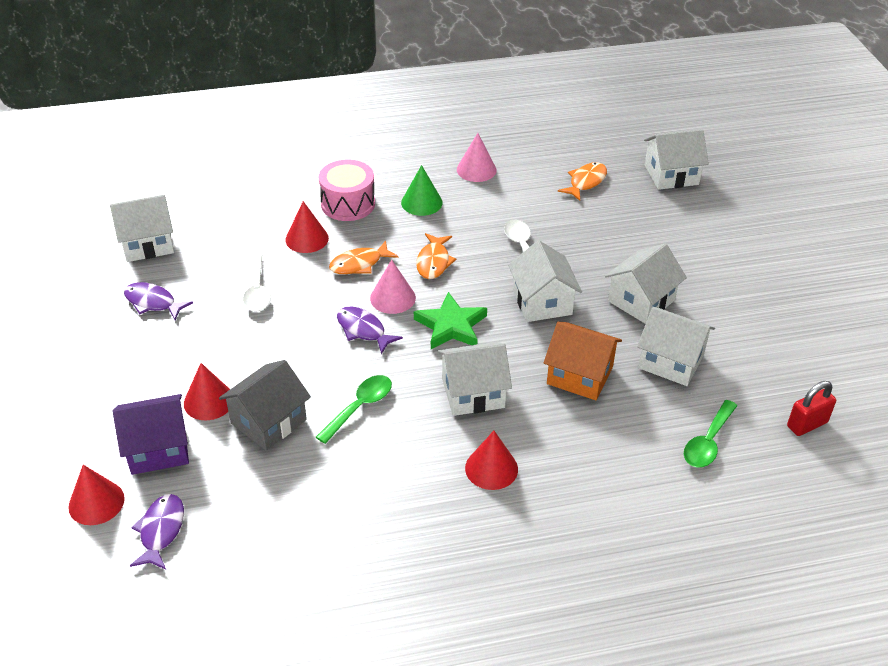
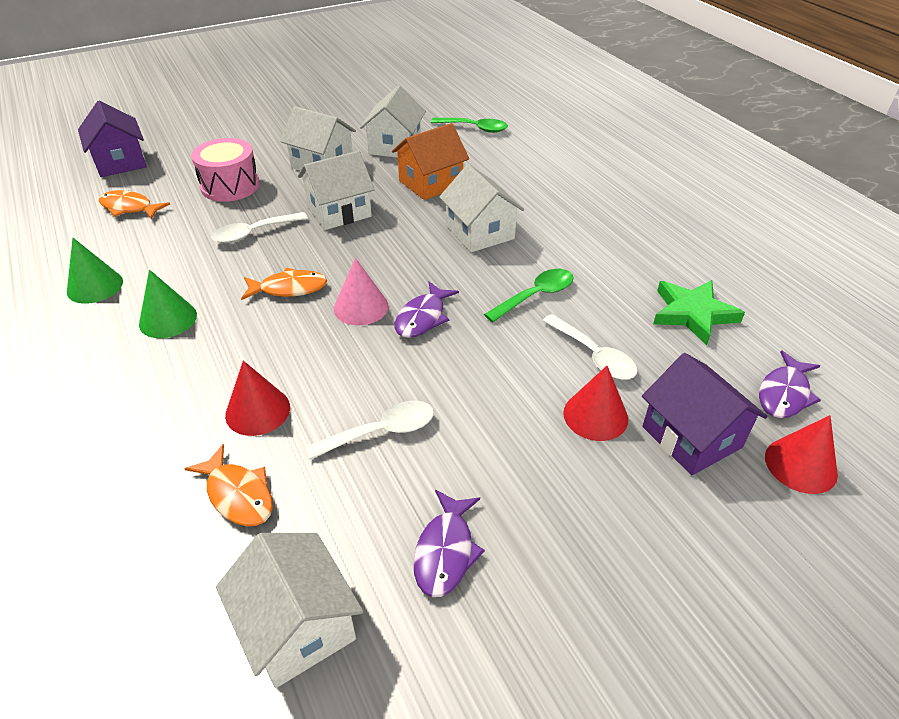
camera: 105 degrees left, 0 degrees up
(161, 531) = (784, 394): purple fish -> purple fish turned 45 degrees counterclockwise
(268, 421) = (594, 355): grey house -> white spoon
(348, 204) = (171, 388): pink drum -> pink drum (230, 186)
(359, 264) = (305, 347): orange fish -> orange fish (238, 495)
(360, 407) = (536, 296): green spoon -> green spoon turned 120 degrees clockwise
(451, 326) = (393, 259): green star -> green star (692, 314)
(476, 169) = (95, 286): pink cone -> green cone
(491, 468) = (560, 211): red cone -> none
(580, 375) = (430, 183): orange house -> orange house turned 45 degrees clockwise
(671, 175) = (120, 162): white house -> purple house
(807, 424) = (437, 97): red padlock -> none

